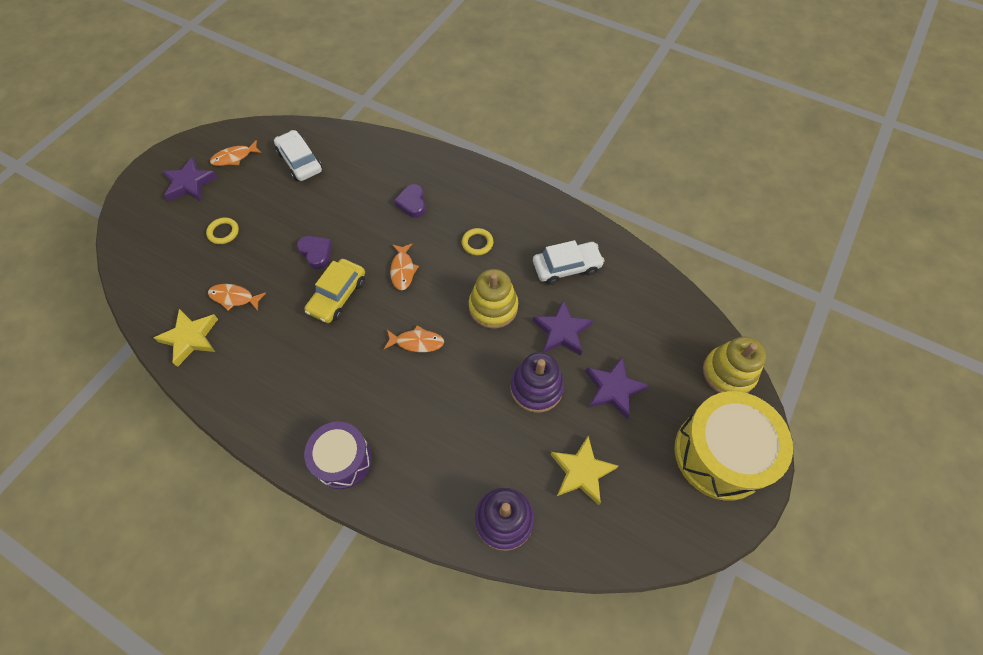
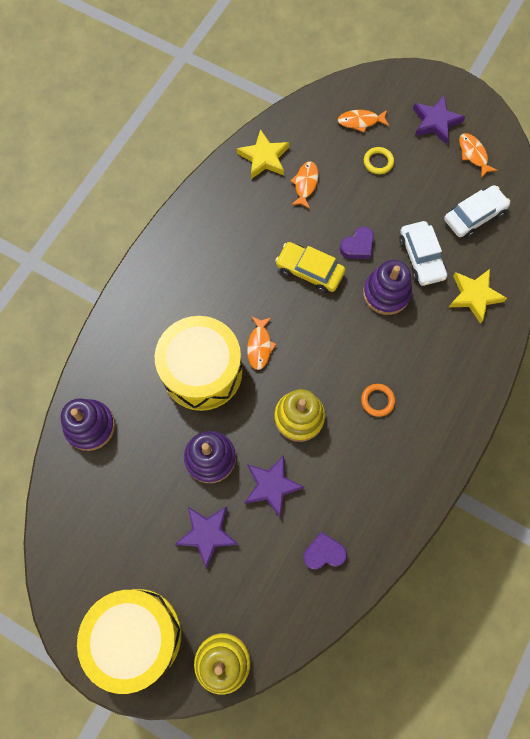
camera: 90 degrees right, 10 degrees up
(343, 460) = (149, 293): purple drum -> none
(370, 232) = (386, 293): none -> purple stacking toy
(403, 270) = (340, 328): orange fish -> orange fish (360, 121)
(412, 203) = (426, 332): purple heart -> purple heart (324, 553)
(442, 398) = (202, 371): none -> yellow drum
(477, 243) = (377, 400): yellow ring -> orange ring
(566, 267) = (350, 496): white car -> white car (421, 258)
(581, 472) = (127, 496): yellow star -> yellow star (474, 296)

